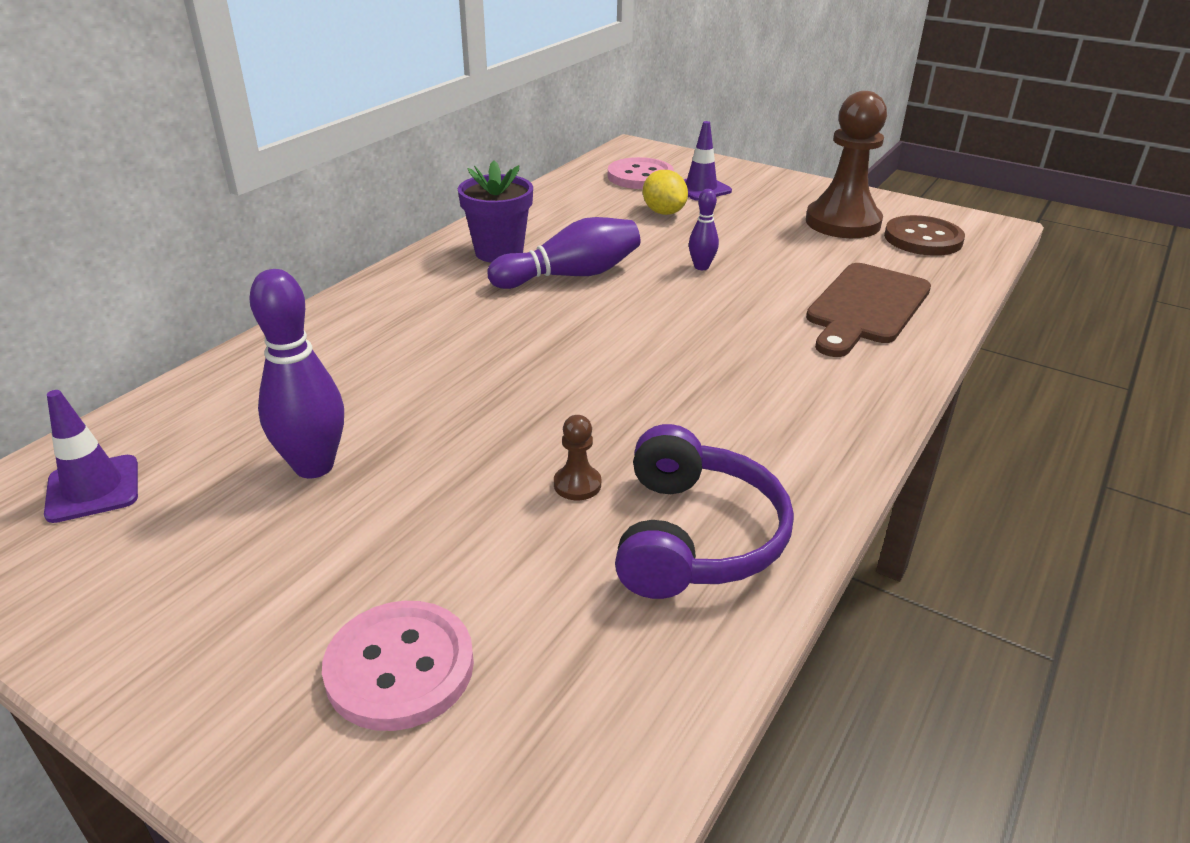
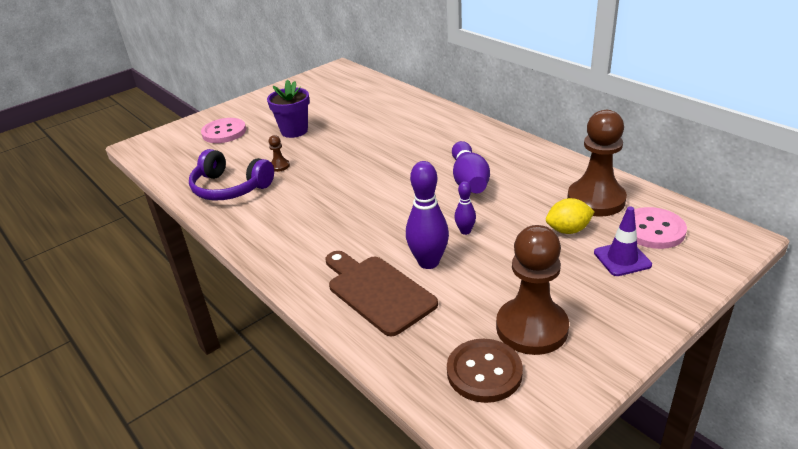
camera: 110 degrees right, 0 degrees up
(93, 489) = (344, 83): purple traffic cone -> none
(314, 466) = (330, 116): purple bowling pin -> purple bowling pin (428, 262)
(499, 252) = (509, 159): purple flower pot -> purple flower pot (294, 131)
(592, 200) = (596, 200): none -> brown pawn

